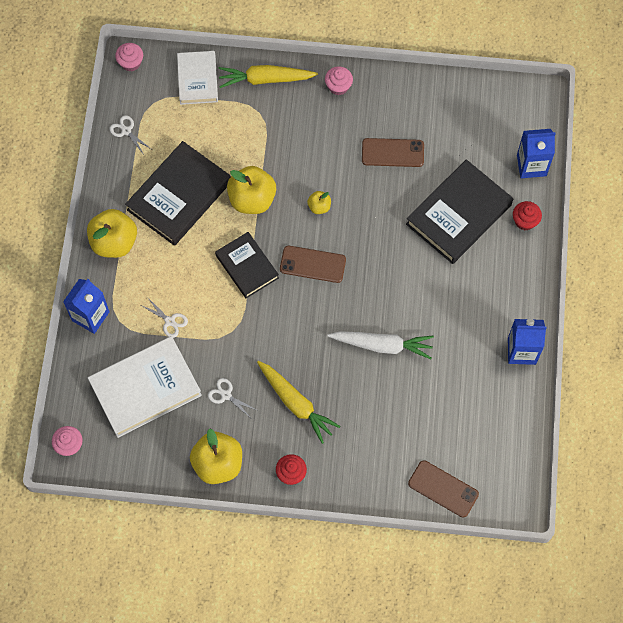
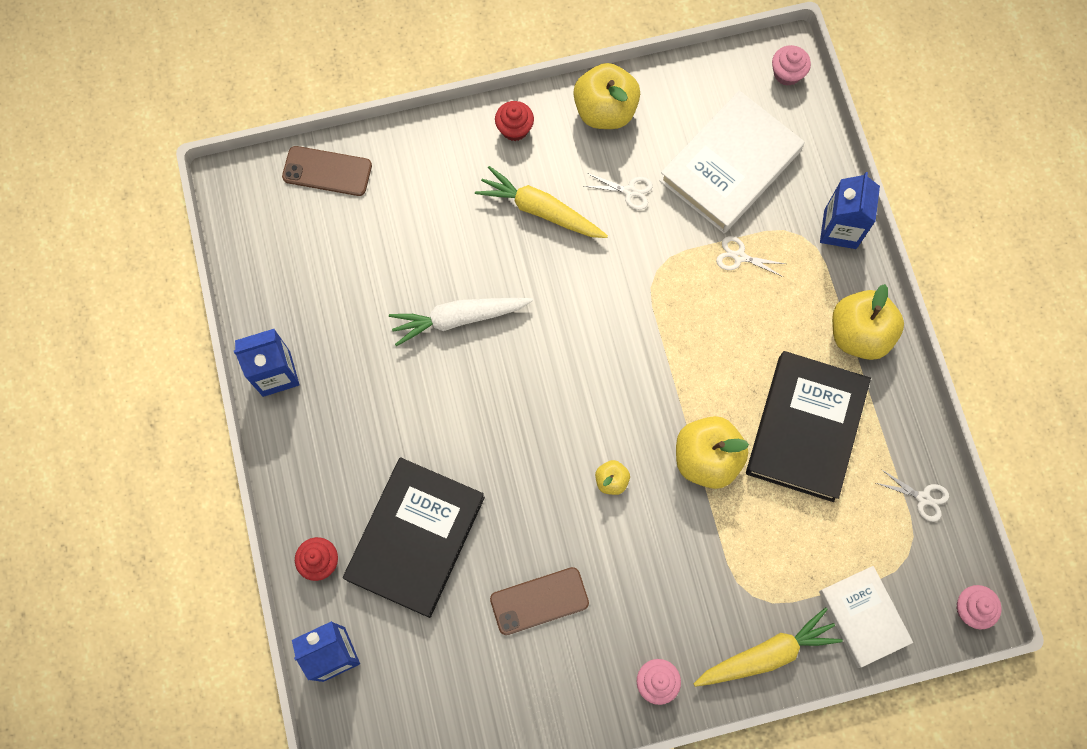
camera: 160 degrees right, 5 degrees up
(247, 266) = (673, 361): black book -> none
(312, 264) = (588, 395): brown phone -> none

